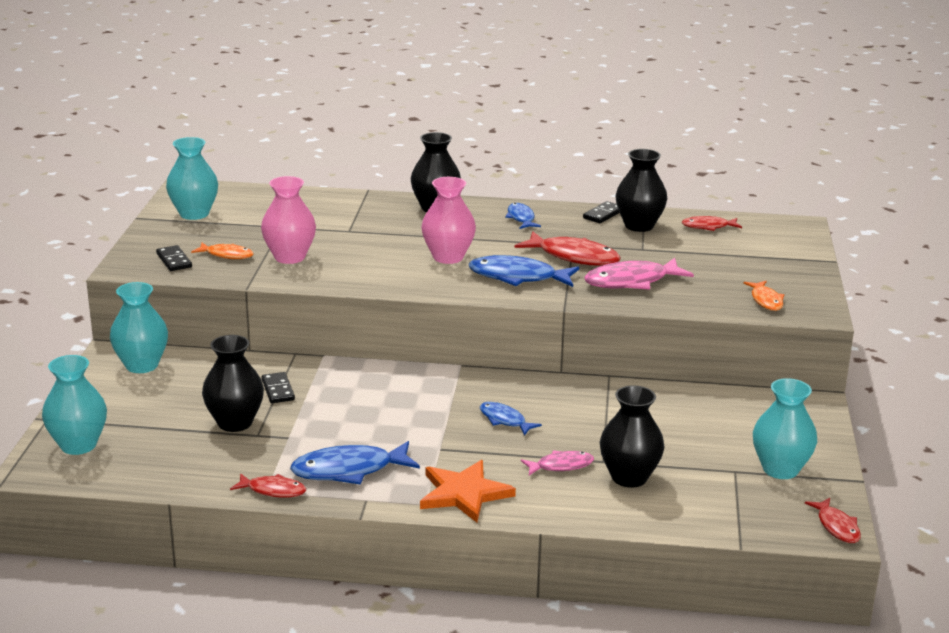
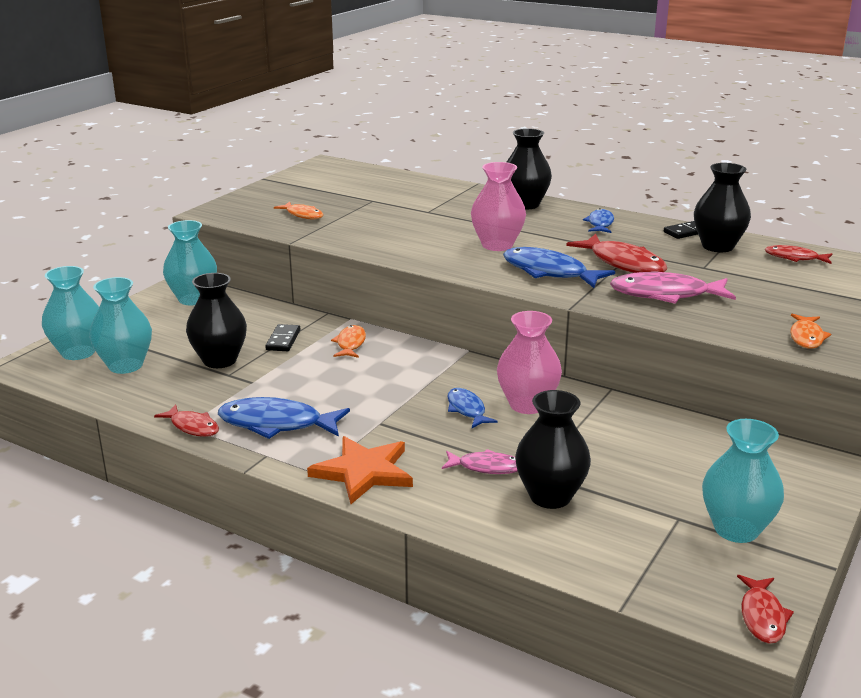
camera: 25 degrees right, 0 degrees up
(174, 260) = (255, 213): black domino -> none
(194, 214) = (311, 181): turquoise vase -> turquoise vase (125, 365)
(289, 257) = (354, 224): pink vase -> pink vase (527, 405)
(346, 380) = (350, 343): none -> orange fish

